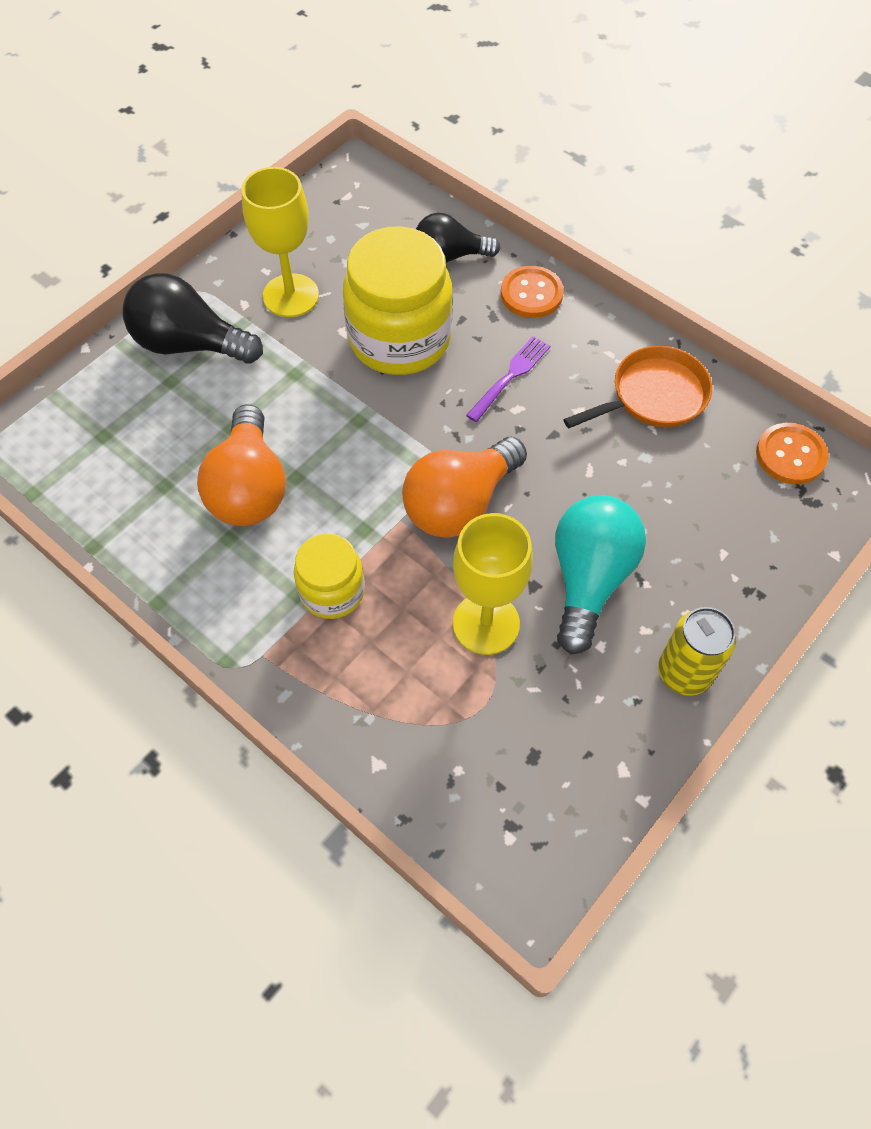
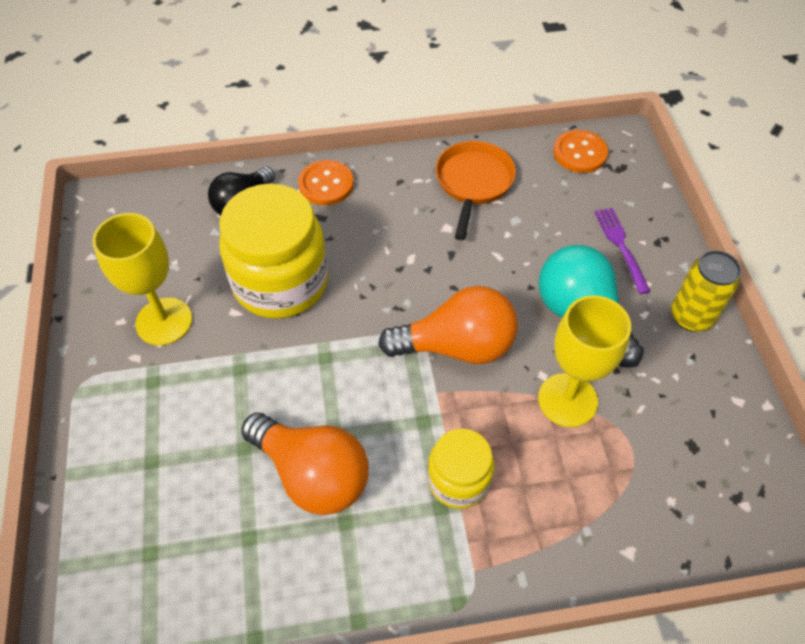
camera: 50 degrees left, 5 degrees down
(190, 344) = (130, 422): black light bulb -> none
(460, 504) = (457, 346): orange light bulb -> orange light bulb turned 90 degrees counterclockwise
(510, 376) = (381, 243): purple fork -> purple fork (621, 246)

